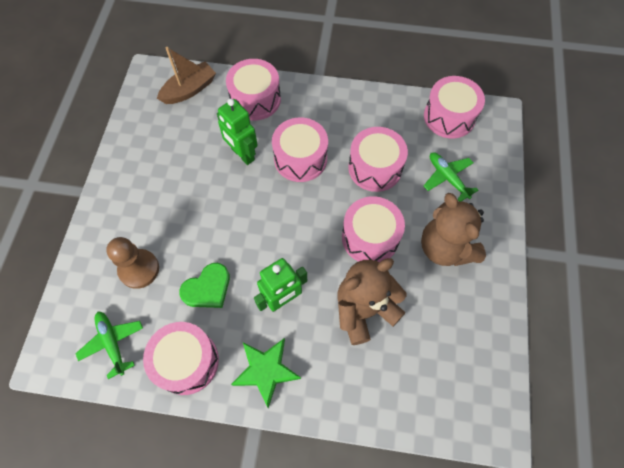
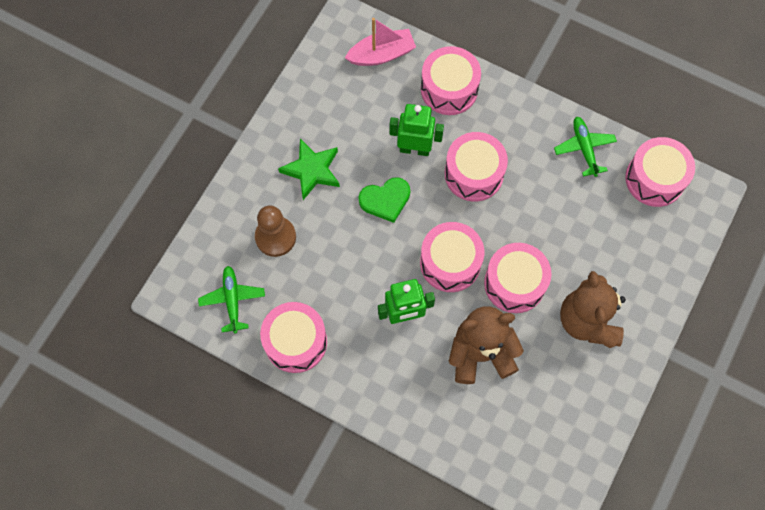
camera: 20 degrees right, 5 degrees up
(189, 90) = (382, 54): brown boat -> pink boat
(207, 288) = (336, 279): green heart -> green heart (385, 200)
(242, 154) = (414, 149): green robot -> green robot turned 120 degrees clockwise
(266, 370) = (366, 376): green star -> green star (312, 170)
(375, 168) = (549, 210): pink drum -> pink drum (450, 263)
(447, 178) = (622, 247): green plane -> green plane (584, 148)

